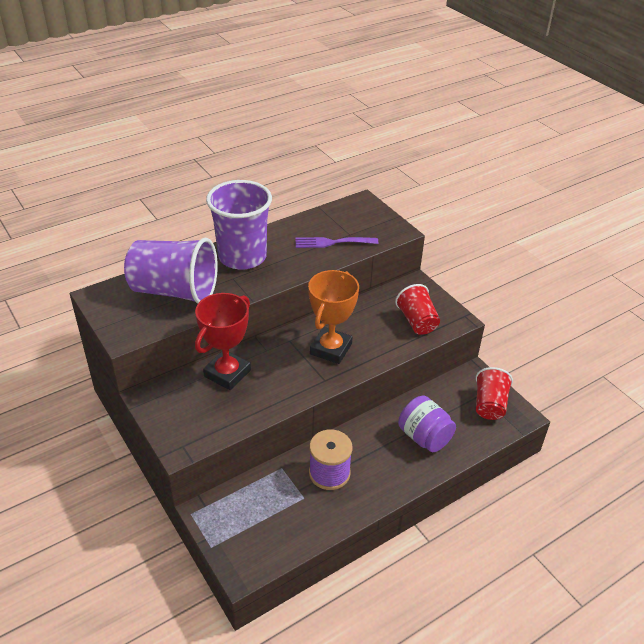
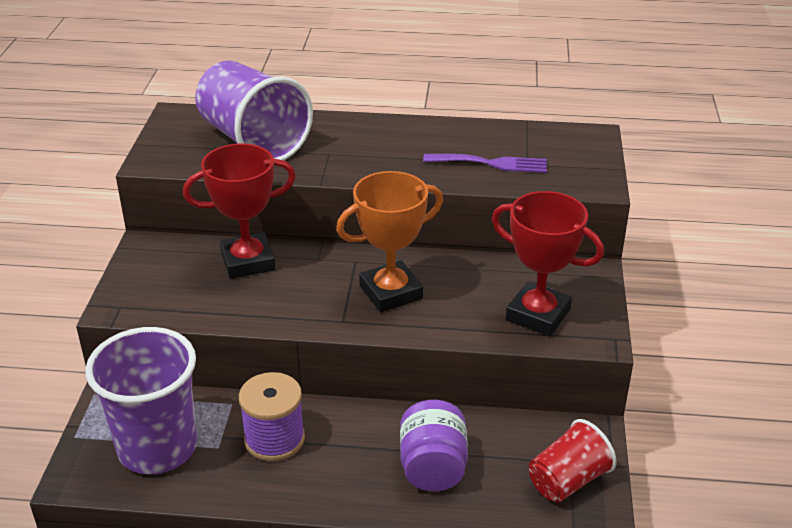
camera: 40 degrees right, 5 degrees down
(242, 257) = (367, 137): purple cup -> purple cup (157, 447)
(332, 242) = (491, 163): purple fork -> purple fork turned 150 degrees clockwise
(417, 322) = (538, 314): red cup -> red trophy

